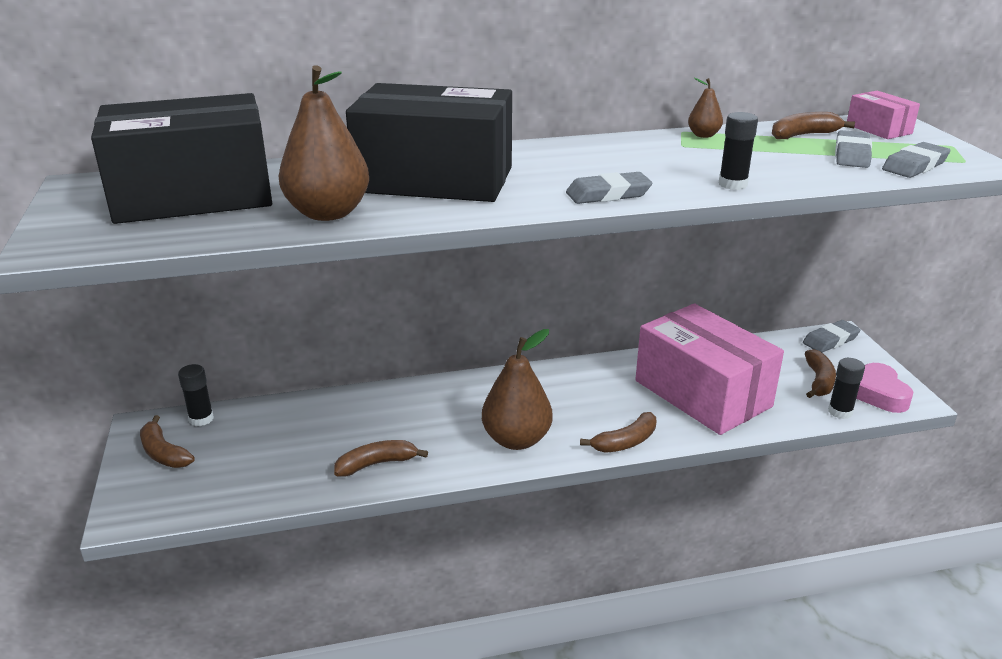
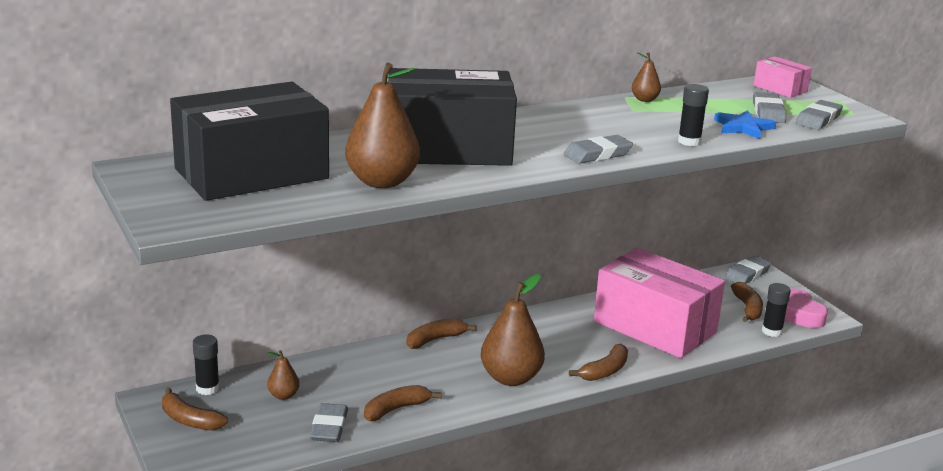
camera: 15 degrees left, 5 degrees down
(270, 435) = (283, 395): none -> brown pear
(297, 477) = (329, 427): none -> grey eraser
(804, 135) = (724, 96): brown banana -> brown banana (435, 339)
(811, 171) = (743, 127): none -> blue star

